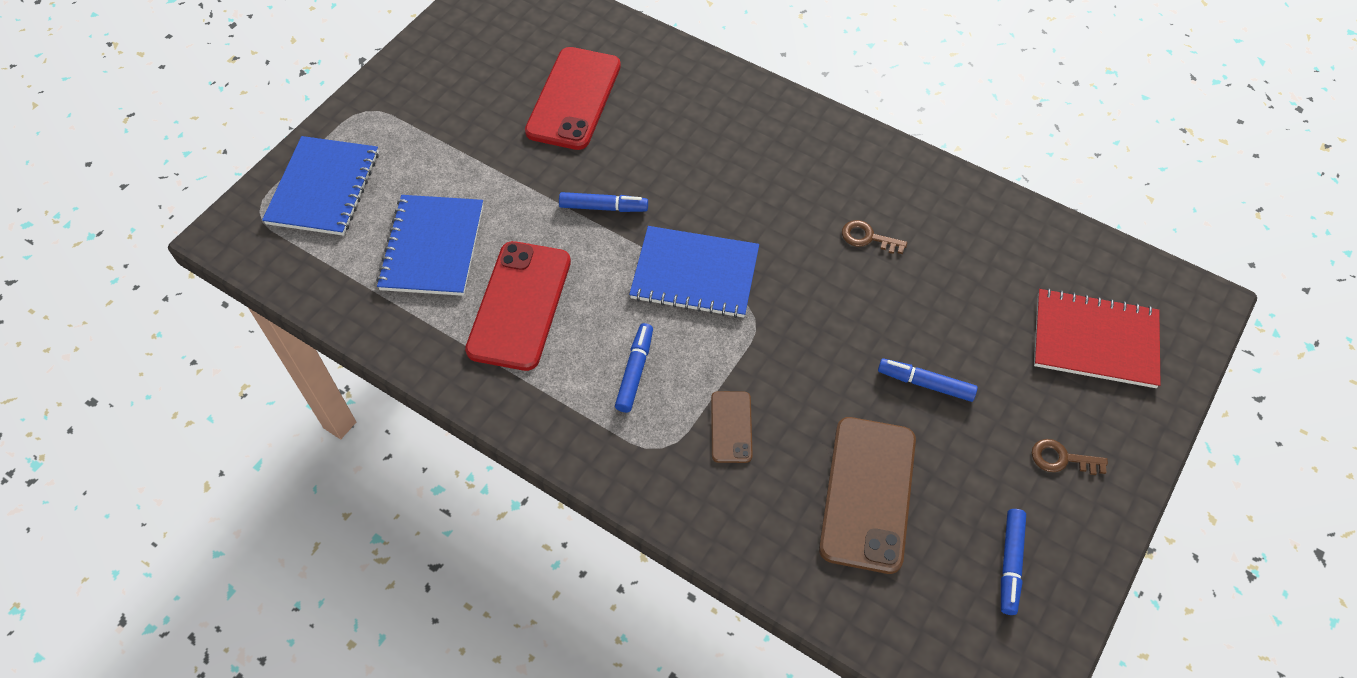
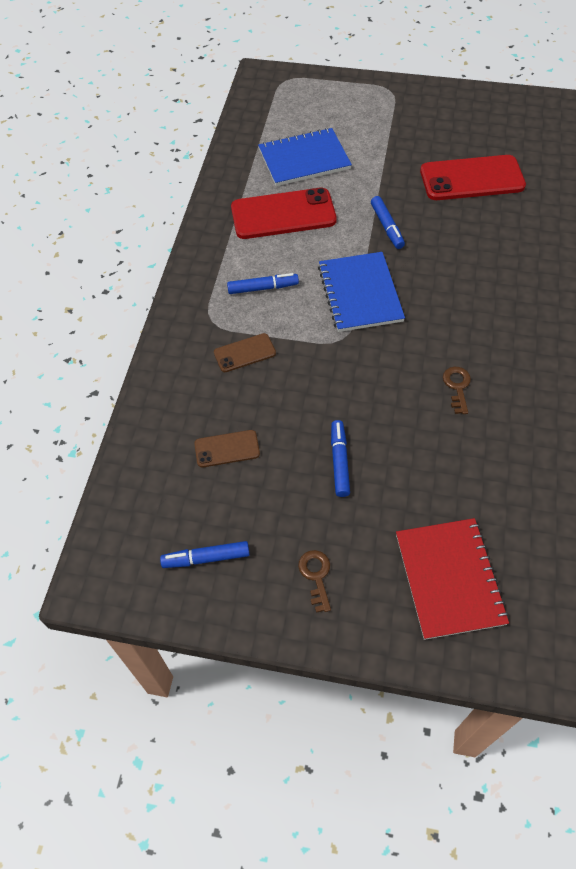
camera: 70 degrees right, 0 degrees up
(324, 188) = (319, 97): blue notebook -> none
(868, 494) = (227, 449): brown phone -> brown phone, size x0.51

